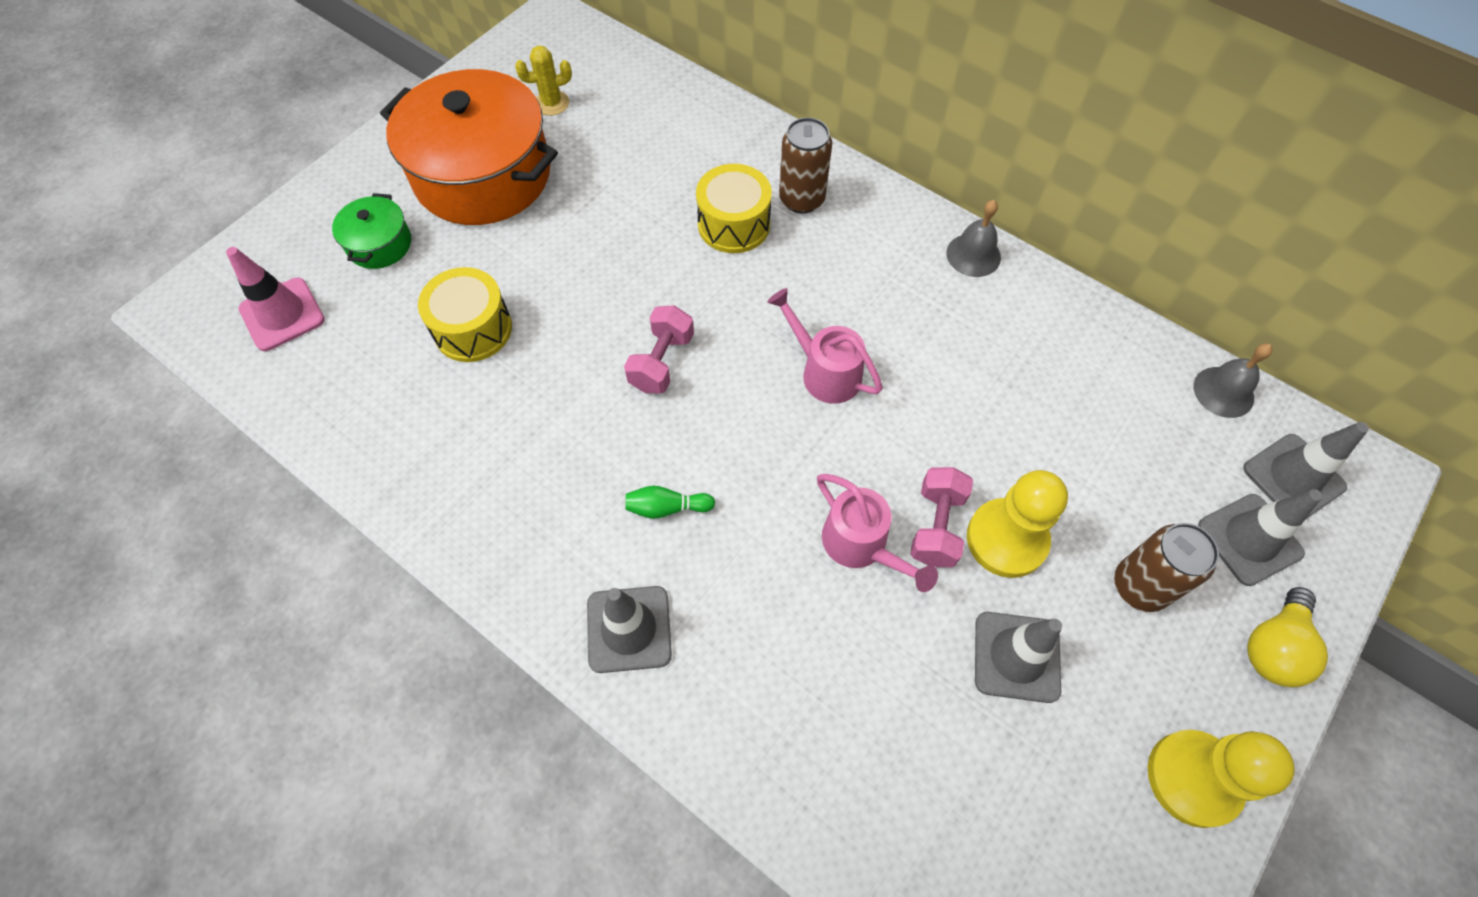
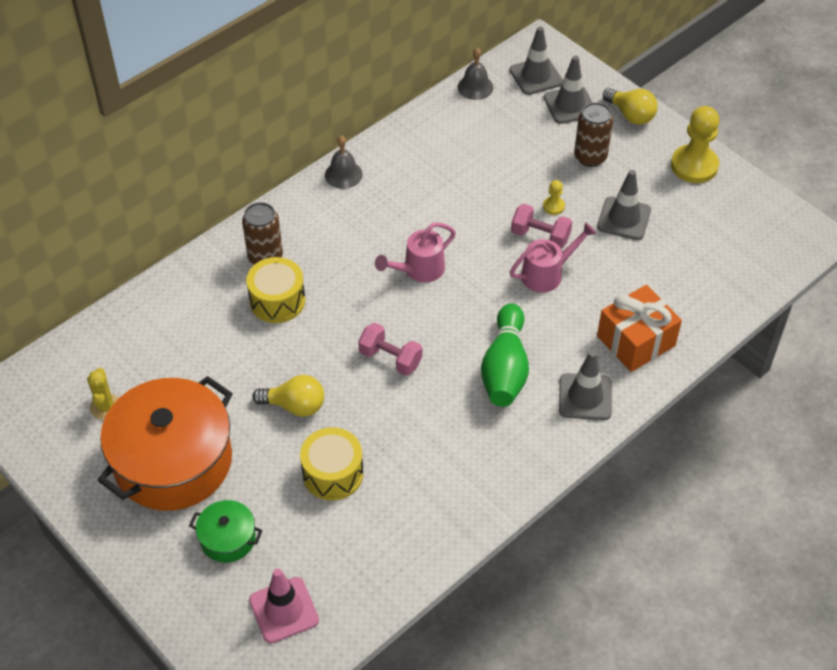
camera: 80 degrees left, 10 degrees down
(572, 272) = (295, 406): none -> yellow light bulb
(667, 507) = (505, 368): green bowling pin -> green bowling pin, size x2.16
(753, 700) = (636, 341): none -> orange gift
(1006, 539) = (553, 206): yellow pawn -> yellow pawn, size x0.45

